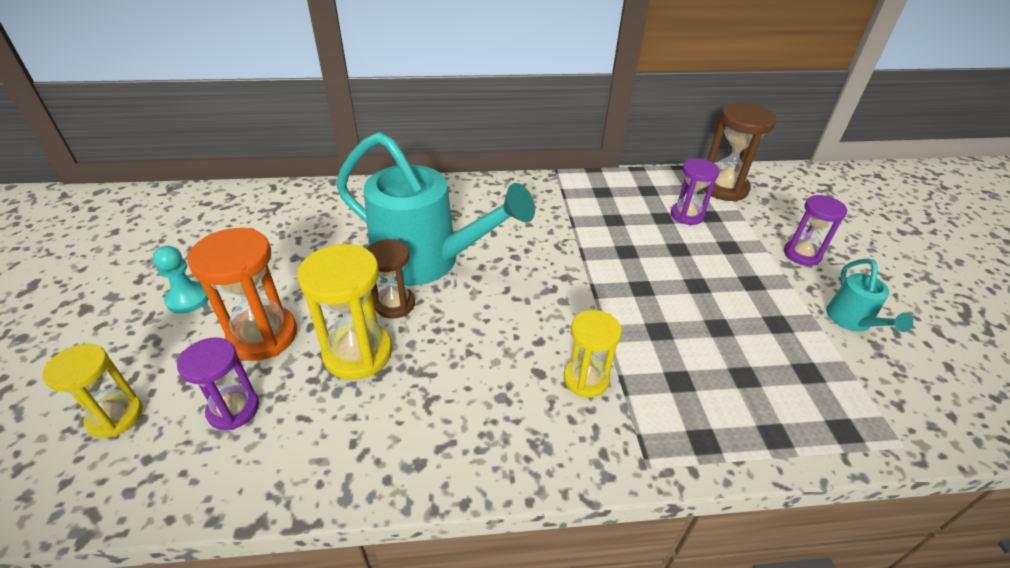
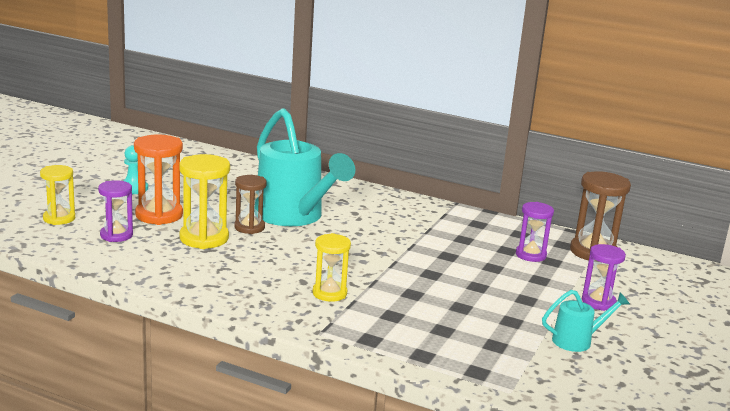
camera: 30 degrees right, 20 degrees down
(852, 321) = (577, 341): turquoise watering can -> turquoise watering can turned 135 degrees counterclockwise

